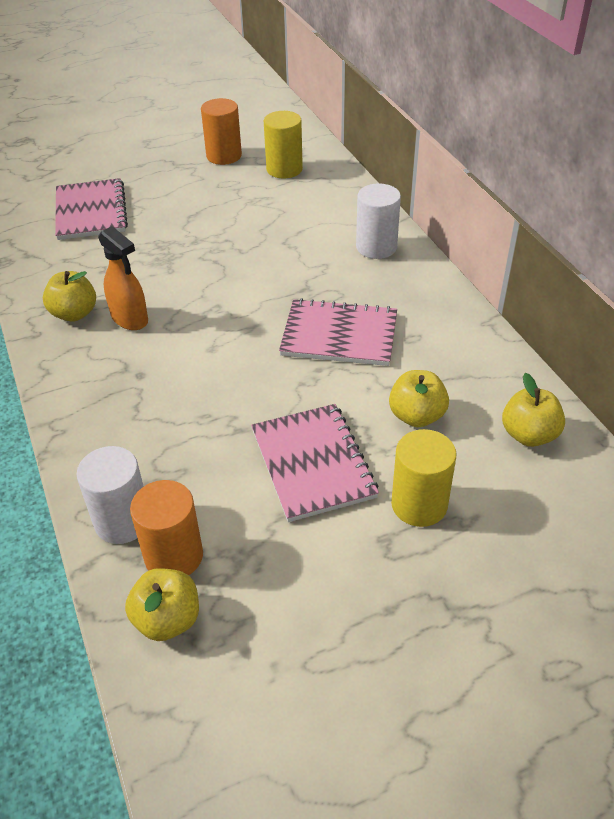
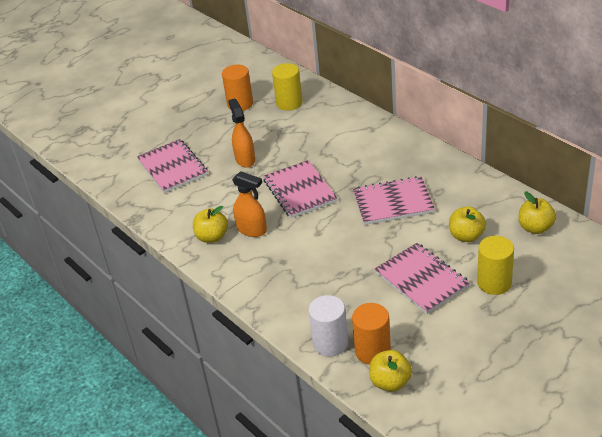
camera: 15 degrees left, 5 degrees down
(184, 224) = (245, 159): none -> orange spray bottle
(225, 284) = (299, 191): none -> pink notebook
(376, 247) = (383, 141): white cylinder -> none

